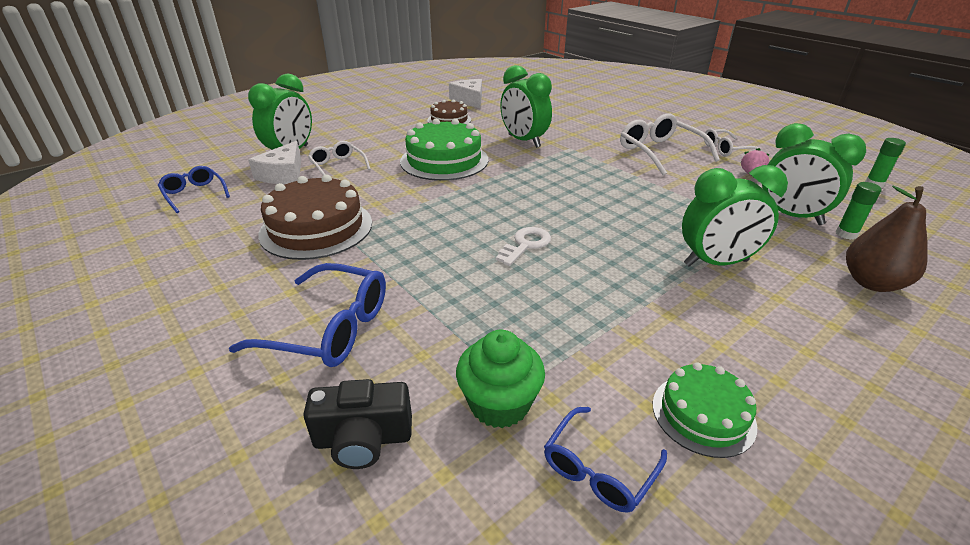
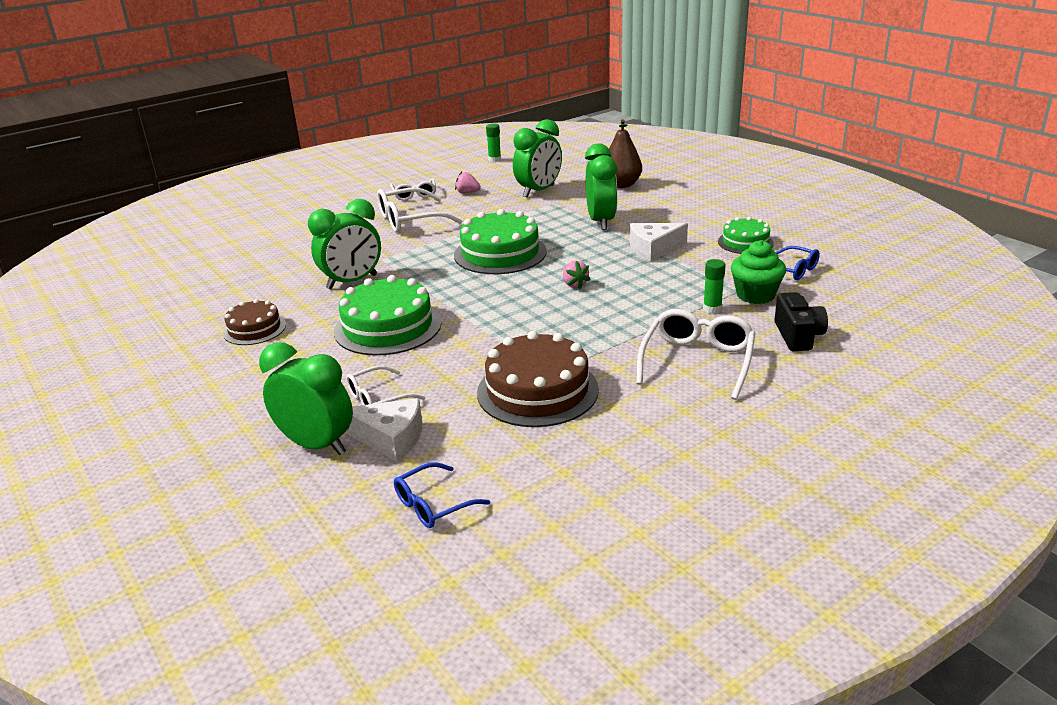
camera: 85 degrees left, 5 degrees down
(329, 328) = (697, 361): blue glasses -> white glasses
(469, 100) = (181, 317): white cheese -> white cheese (653, 249)
(525, 244) = (574, 284): white key -> pink strawberry
(596, 199) = (500, 253): none -> green cake
(846, 234) = (565, 180): green glue stick -> green glue stick (712, 309)

